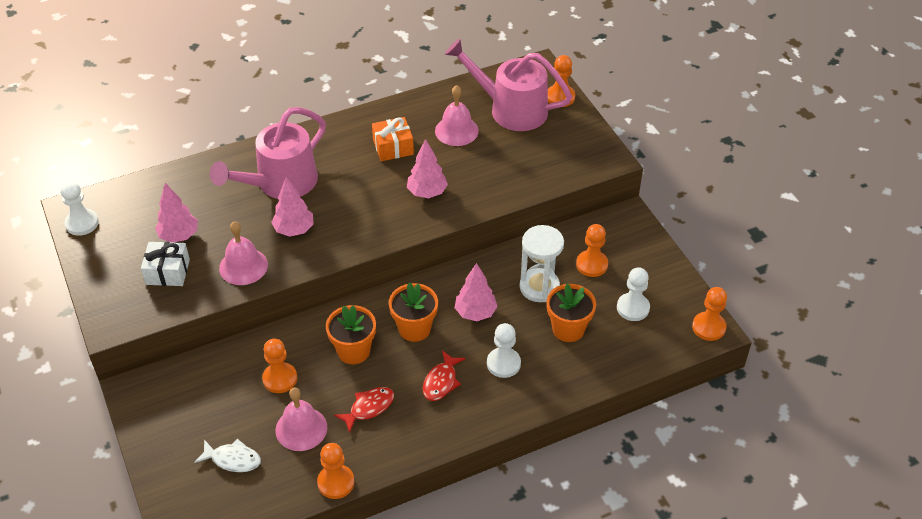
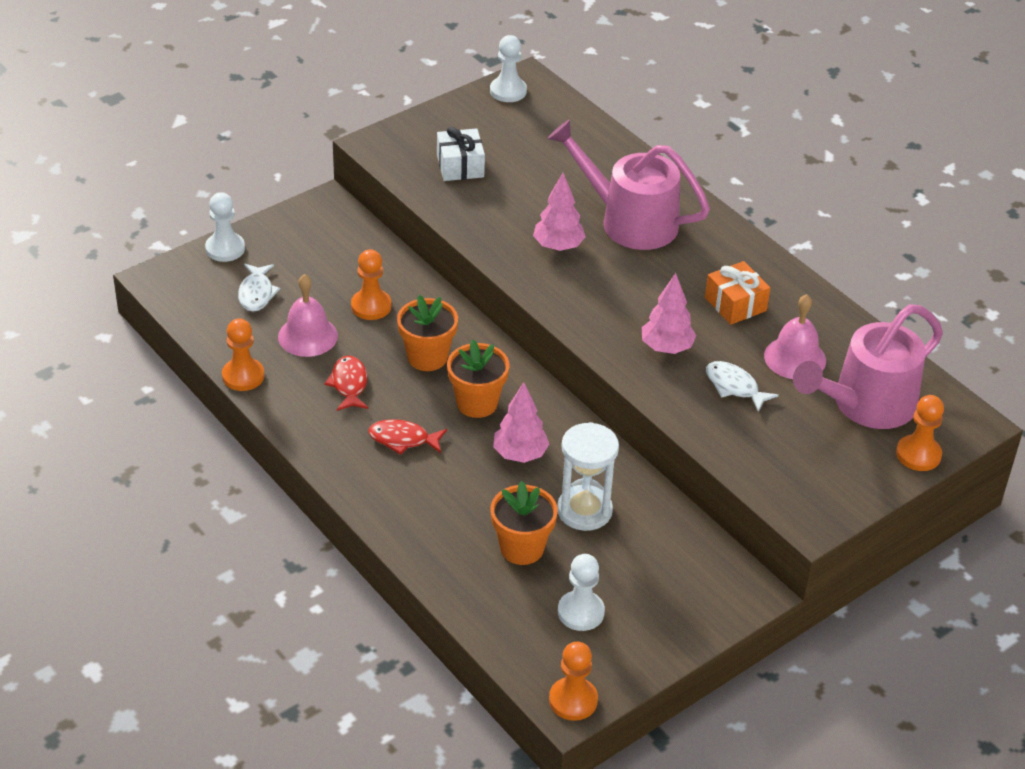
camera: 75 degrees right, 5 degrees down
(179, 236) = (515, 162): pink tree -> none
(243, 266) = (487, 219): pink bell -> none
(369, 408) = (349, 384): red fish -> red fish turned 135 degrees counterclockwise
(476, 166) = (734, 387): none -> white fish
(503, 363) = (446, 492): white pawn -> white pawn (225, 249)
(510, 109) = (865, 405): pink watering can -> pink watering can turned 135 degrees counterclockwise
(592, 264) = (644, 560): orange pawn -> none

